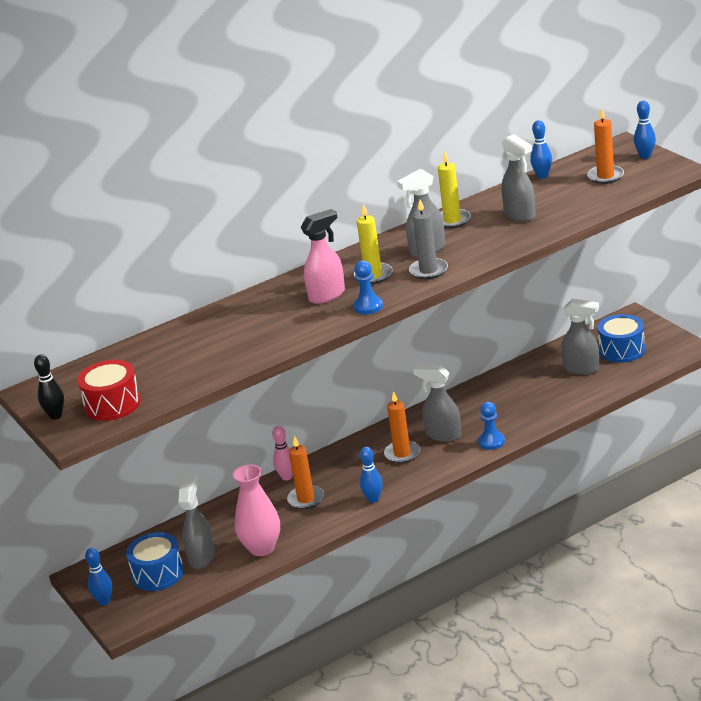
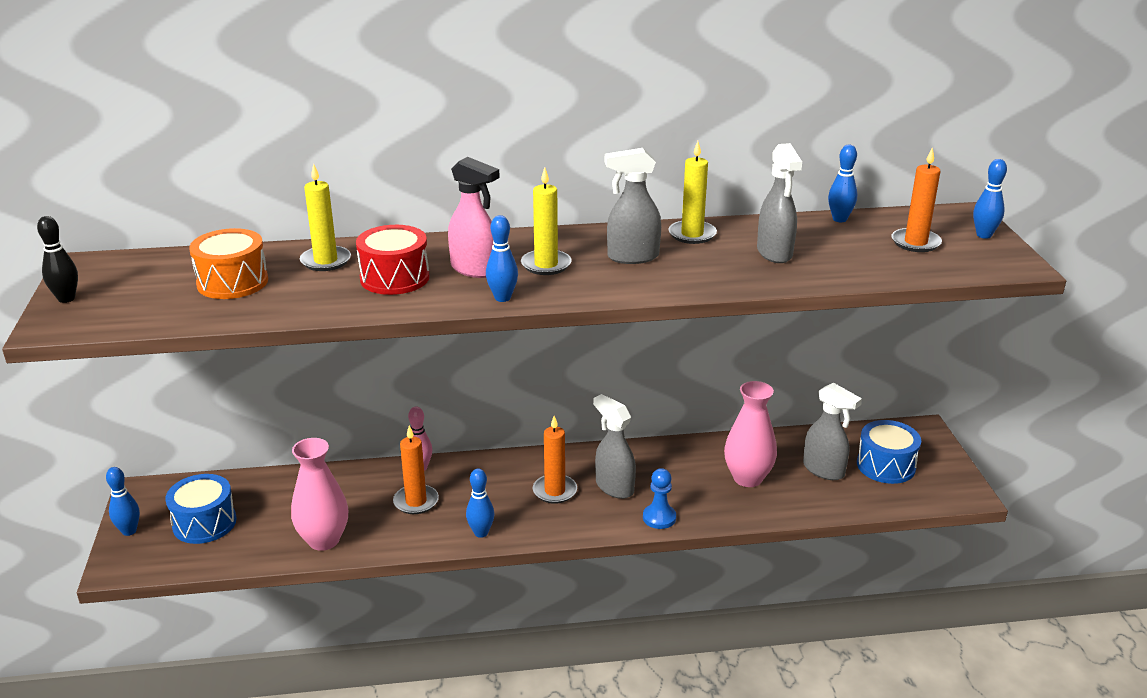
camera: 20 degrees right, 0 degrees up
(112, 404) = (130, 308): red drum -> red drum (394, 278)
(164, 363) = (232, 282): none -> orange drum
(202, 557) = (260, 523): grey spray bottle -> none
(213, 326) = (326, 261): none -> yellow candle
(327, 295) = (475, 269): pink spray bottle -> pink spray bottle turned 45 degrees clockwise
(368, 306) = (502, 298): blue pawn -> blue bowling pin
(428, 271) = (610, 281): grey candle -> none
(533, 394) = (747, 478): none -> pink vase

